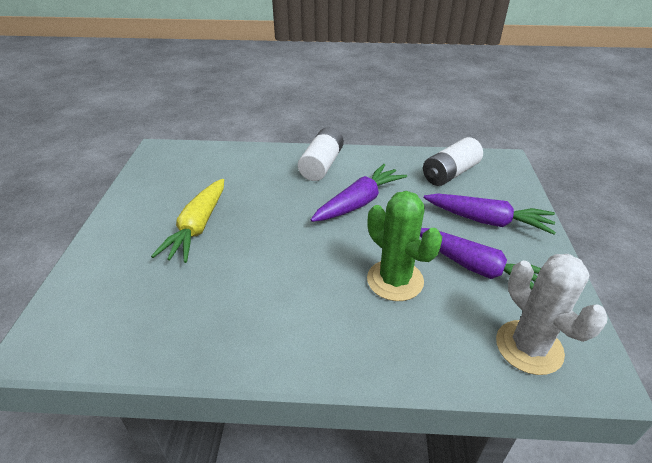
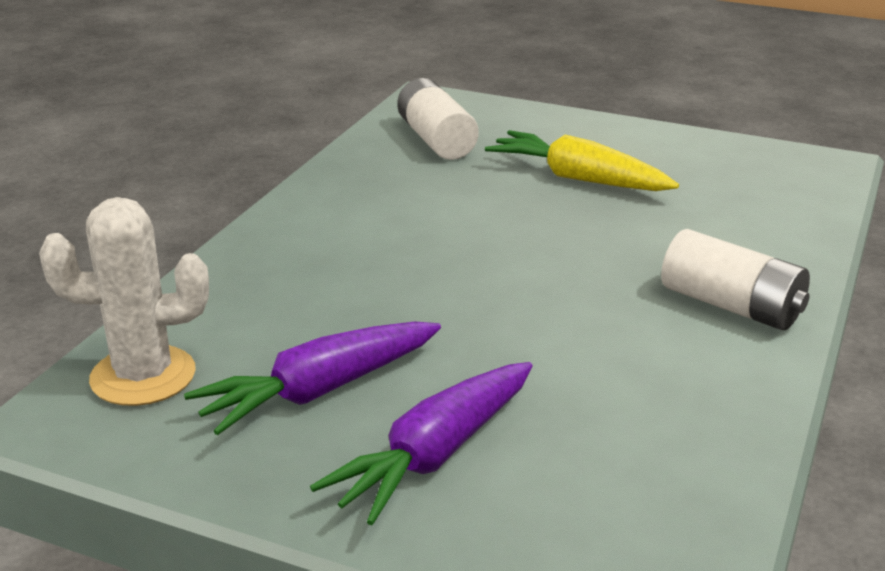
camera: 110 degrees right, 10 degrees down
(358, 202) = (577, 319): purple carrot -> none
(395, 280) = (356, 304): green cactus -> none
(450, 173) = (640, 471): white battery -> white battery (436, 140)

